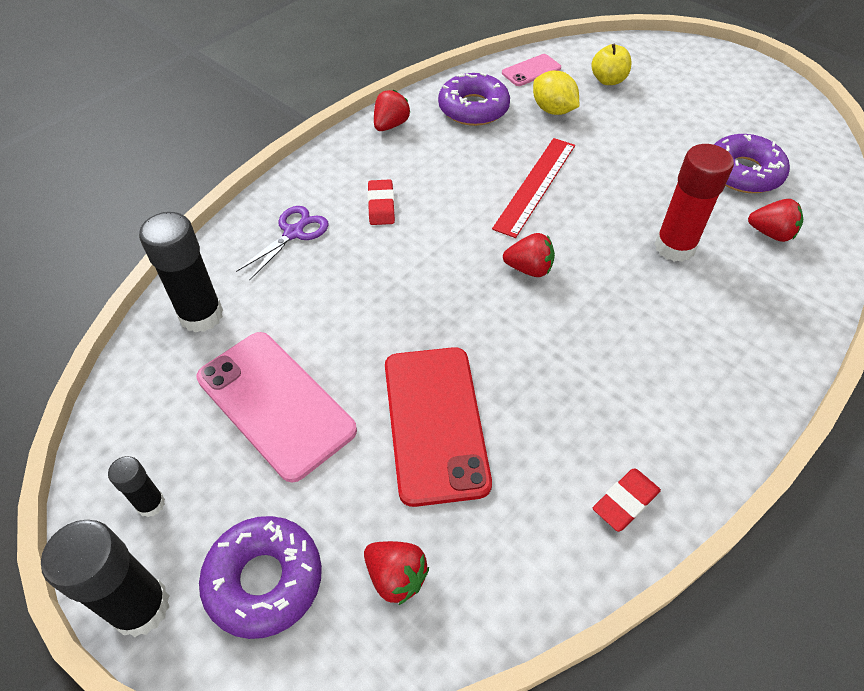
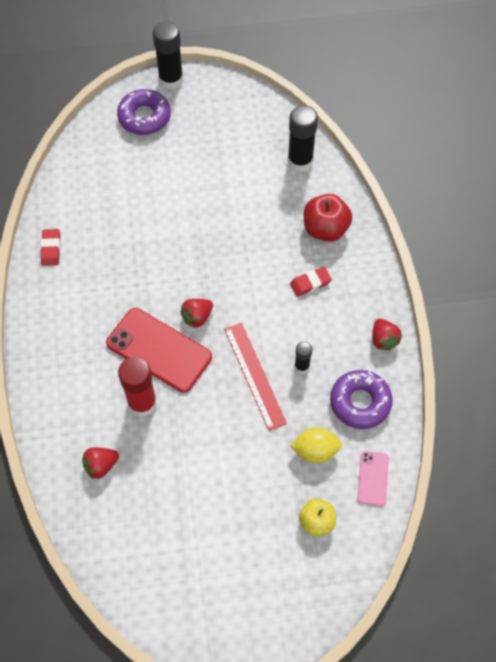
camera: 130 degrees right, 10 degrees up
(151, 504) = (211, 99): black glue stick -> black glue stick (302, 366)
(275, 404) = (219, 161): pink phone -> none
(293, 233) = (325, 229): purple scissors -> red apple
(381, 206) = (310, 283): red eraser -> red eraser turned 60 degrees counterclockwise
(396, 577) = (104, 155): red strawberry -> none
(435, 423) = (152, 211): red phone -> red phone (159, 350)
(743, 172) = (154, 508): purple donut -> none

